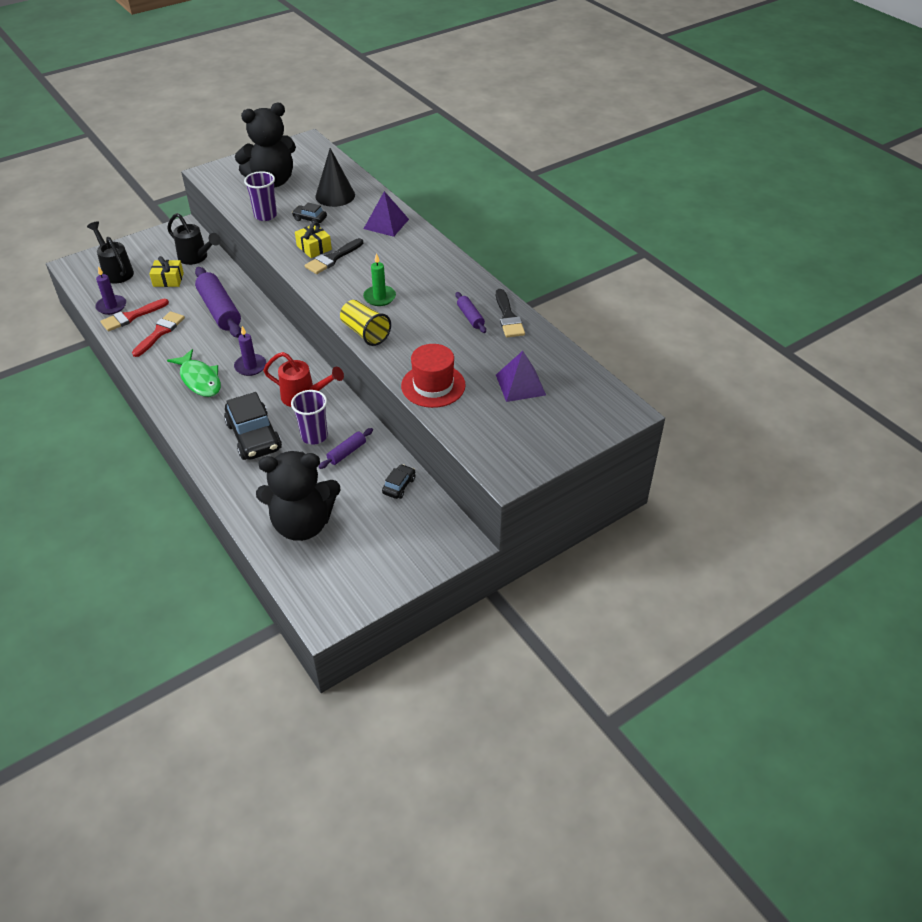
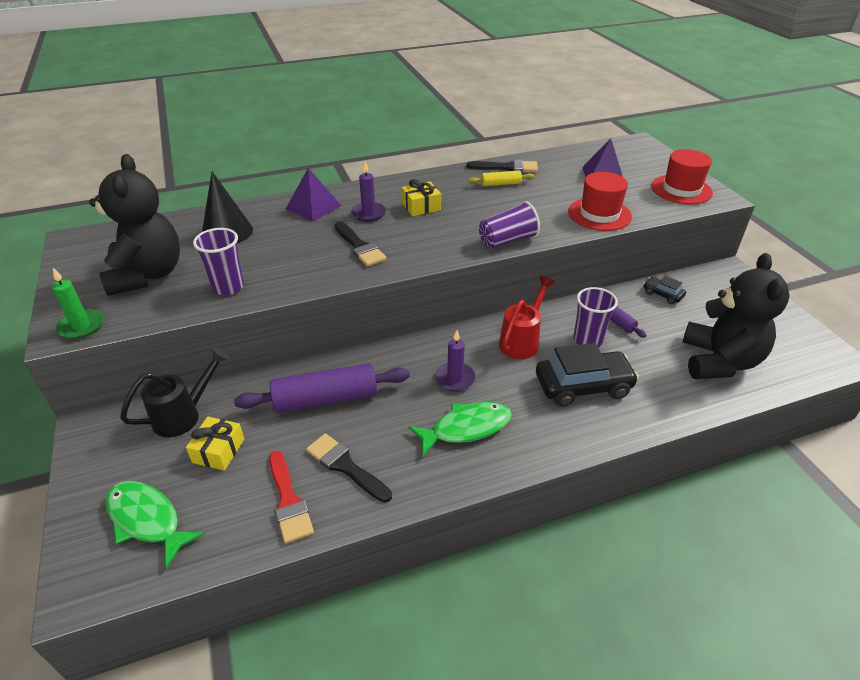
camera: 75 degrees left, 5 degrees down
(111, 306) = (246, 528): purple candle -> purple candle (368, 213)
(116, 271) = (147, 520): black watering can -> green fish
(160, 332) = (345, 466): red brush -> black brush
(310, 219) = (264, 254): black car -> none
(314, 247) = (329, 257): yellow gift -> yellow gift (421, 207)
(365, 333) = (507, 241): yellow cup -> purple cup
(379, 297) = (448, 226): green candle -> green candle (81, 326)
(470, 317) = (500, 184): purple rolling pin -> yellow rolling pin
(512, 445) = (681, 189): none -> red hat

